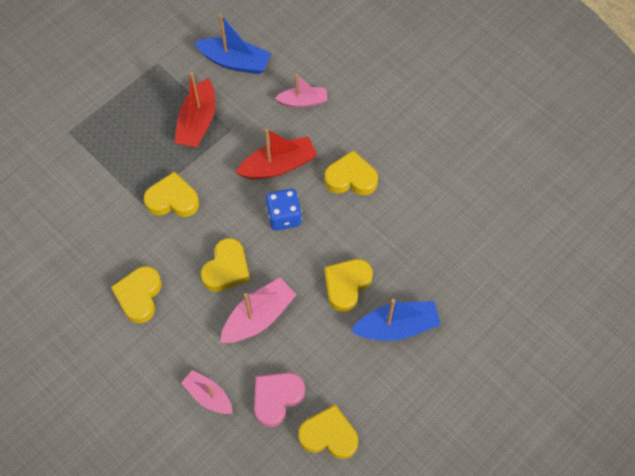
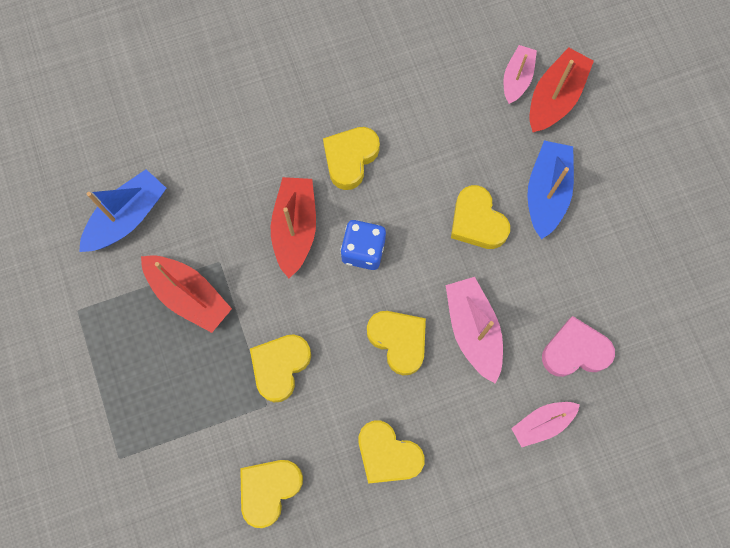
camera: 65 degrees left, 10 degrees up
(276, 398) = (575, 351): pink heart -> pink heart turned 105 degrees clockwise
(303, 101) = (224, 165): pink boat -> pink boat (517, 79)
(329, 435) = (637, 315): yellow heart -> yellow heart (269, 490)
(481, 301) = (554, 98): none -> red boat

